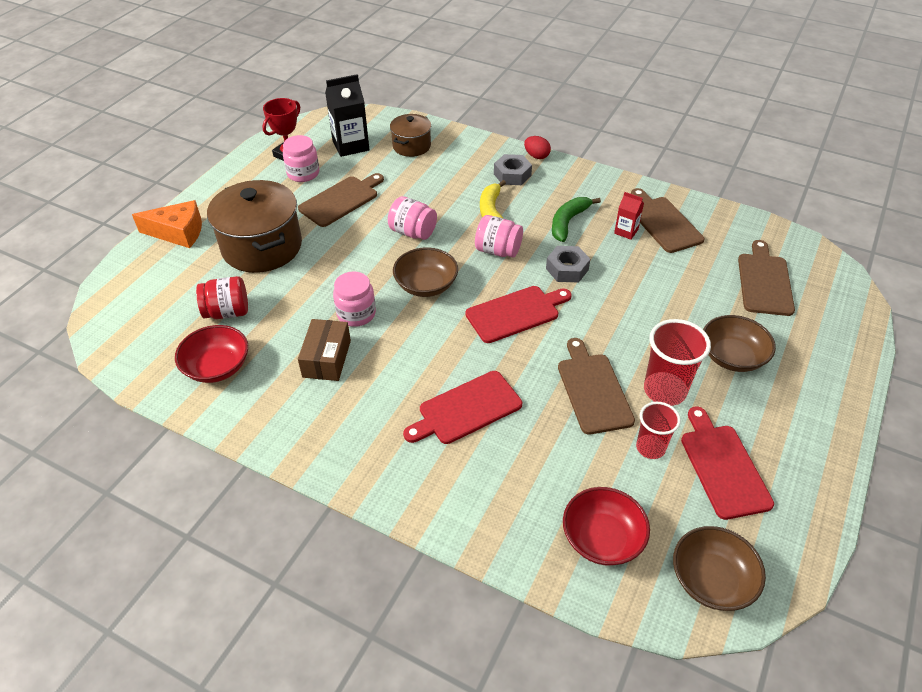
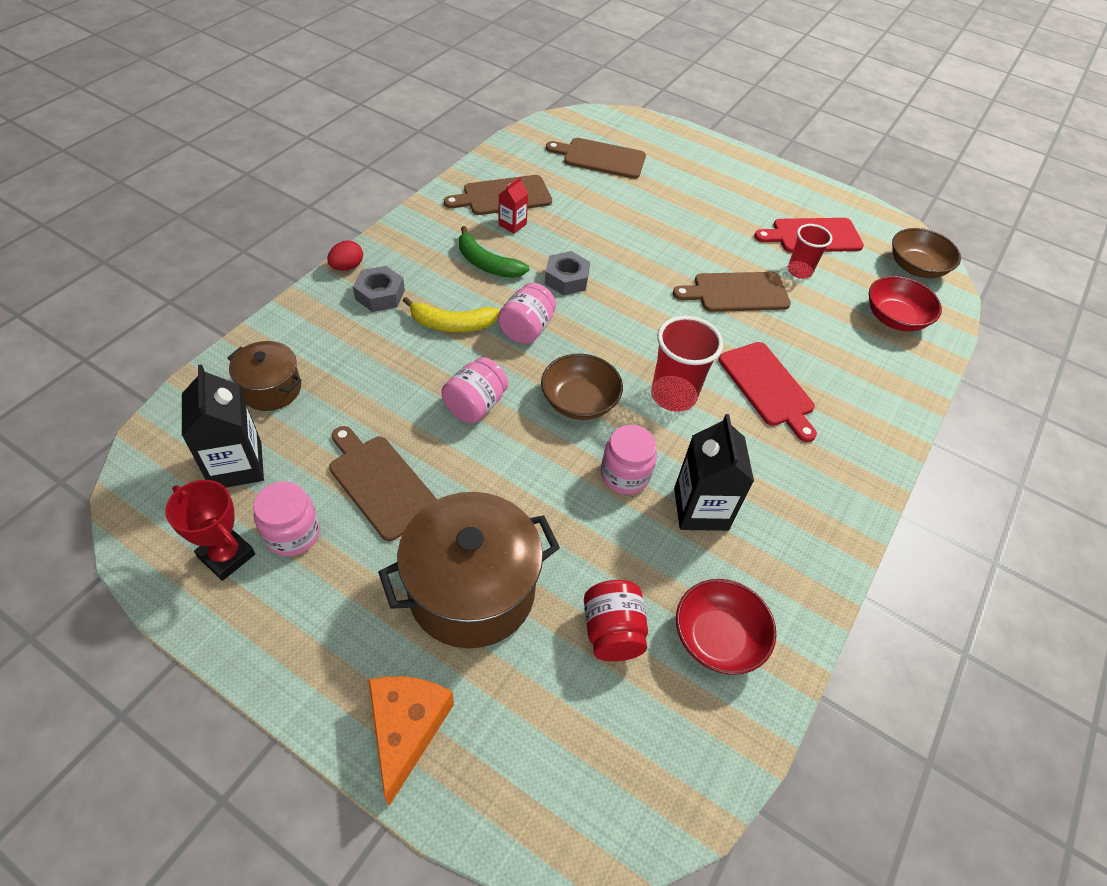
camera: 90 degrees left, 5 degrees up
(327, 359) = (701, 509): brown box -> black carton
(516, 313) = (632, 329): red cutting board -> none
(664, 390) = (735, 248): red cup -> red cup (673, 395)
(732, 356) = (694, 200): brown bowl -> none

